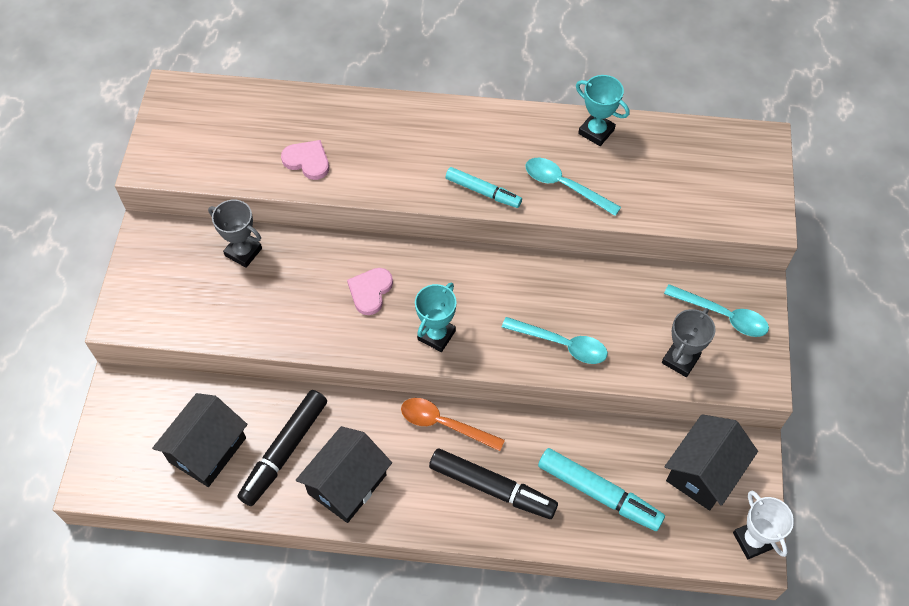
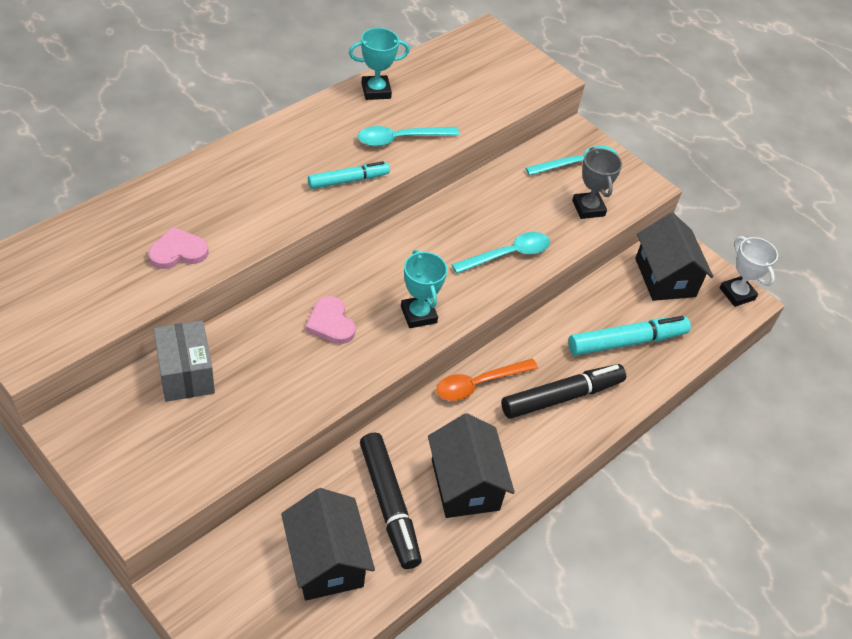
camera: 55 degrees left, 10 degrees down
(243, 252) = (185, 374): grey trophy -> grey box
(752, 540) = (737, 294): white trophy -> white trophy turned 45 degrees clockwise

